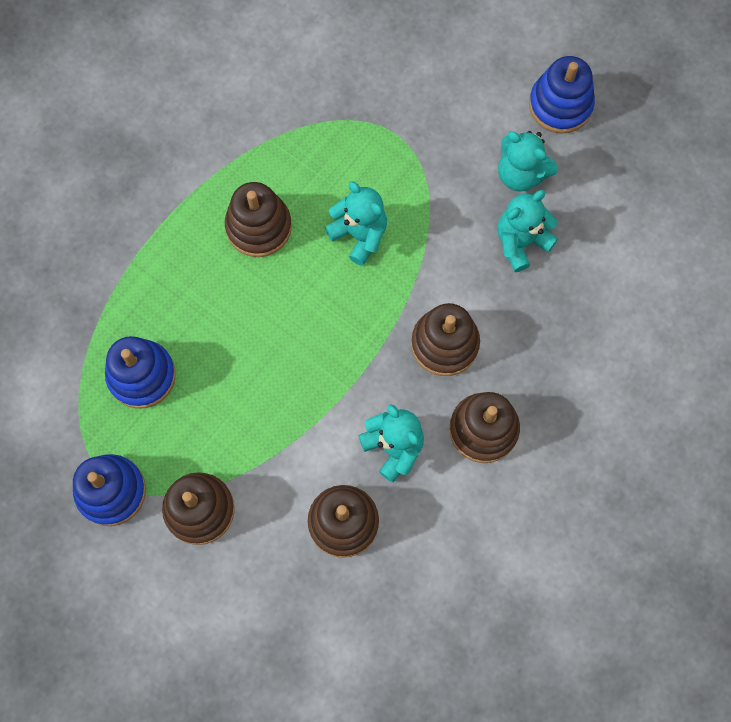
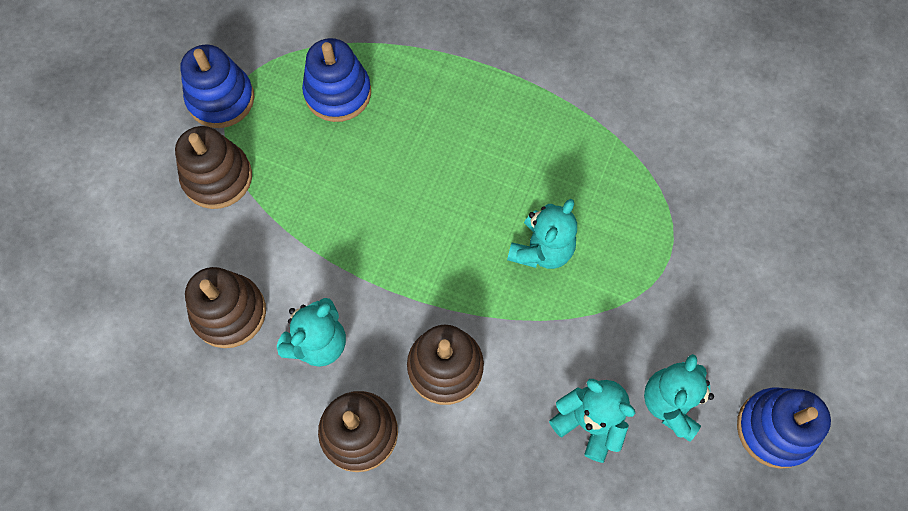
camera: 75 degrees right, 5 degrees down
(259, 227) = (519, 152): brown stacking toy -> none

